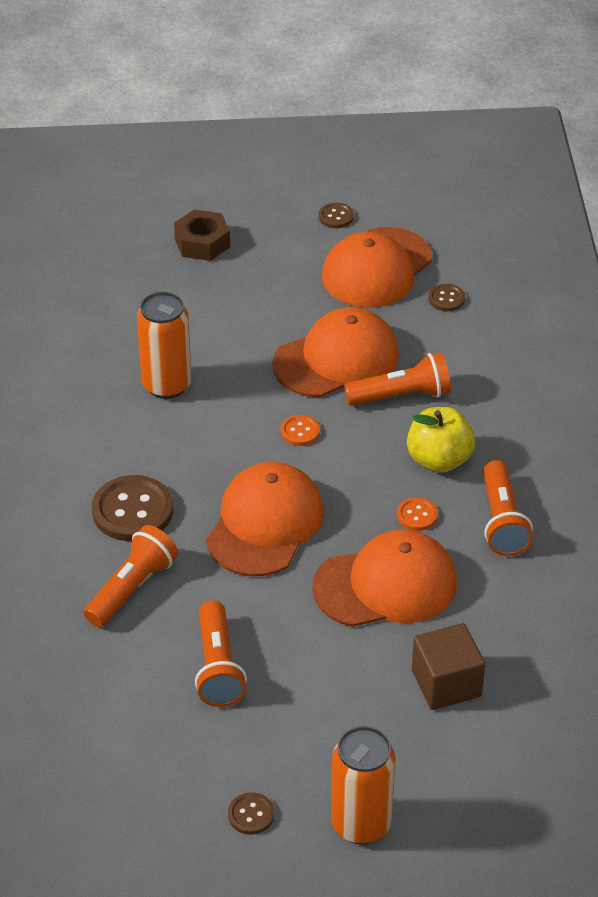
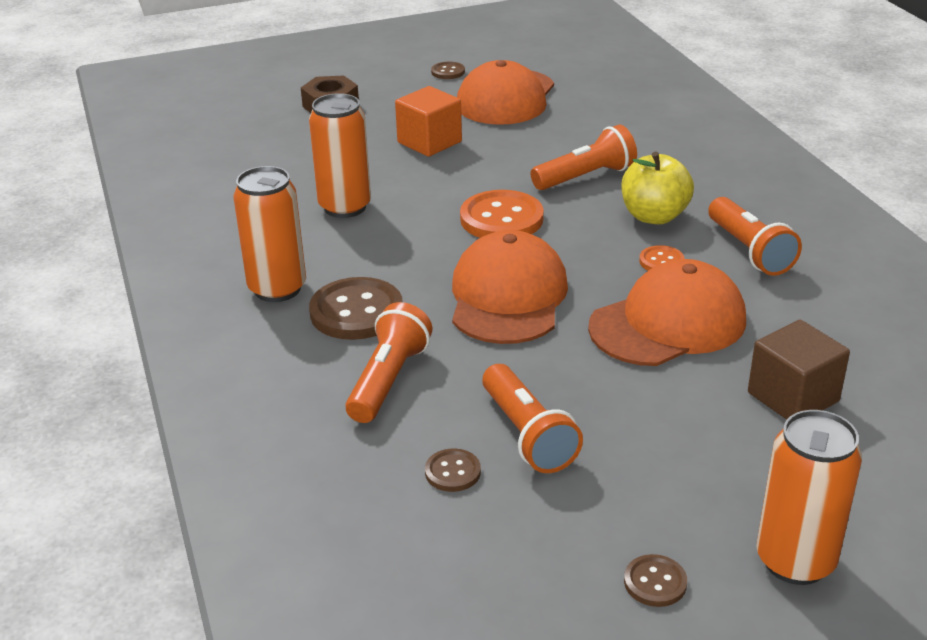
camera: 15 degrees left, 10 degrees down
(76, 470) = (277, 289): none -> orange can
(276, 316) = (429, 142): none -> orange cube
(300, 431) = (501, 219): orange button -> orange button, size x1.99
(336, 359) = (506, 162): orange cap -> none
(446, 299) = (583, 107): brown button -> brown button (452, 472)

